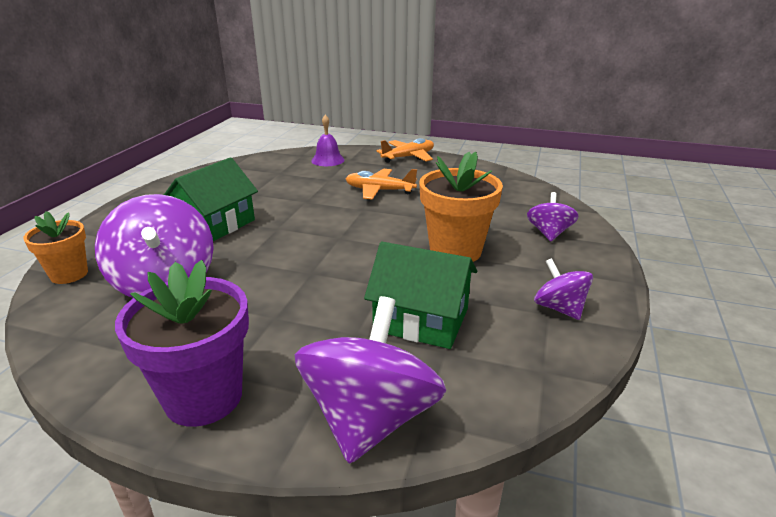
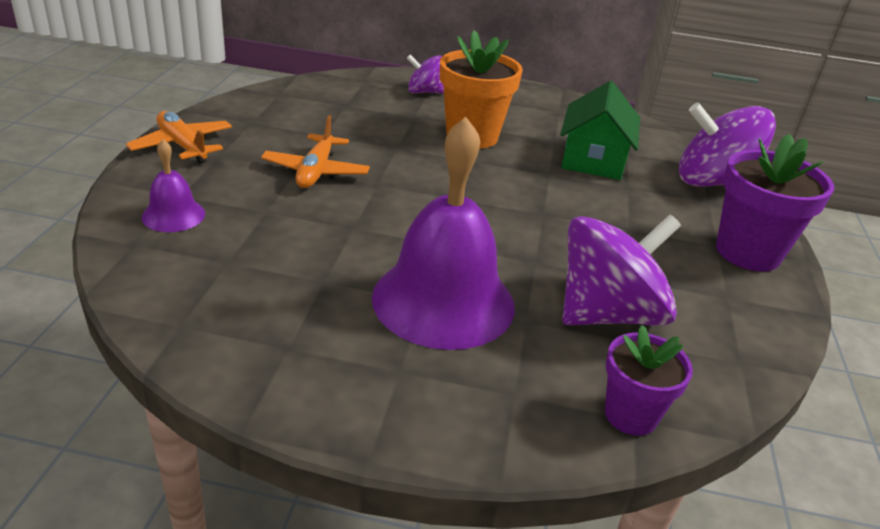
camera: 100 degrees left, 5 degrees up
(69, 274) = (630, 415): orange flower pot -> purple flower pot
(215, 225) = (443, 300): green house -> purple bell
(559, 308) = (549, 107): purple spinning top -> none

